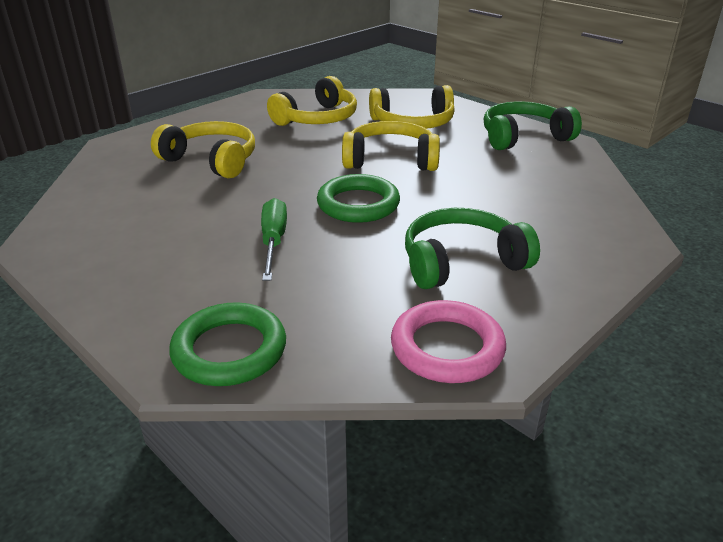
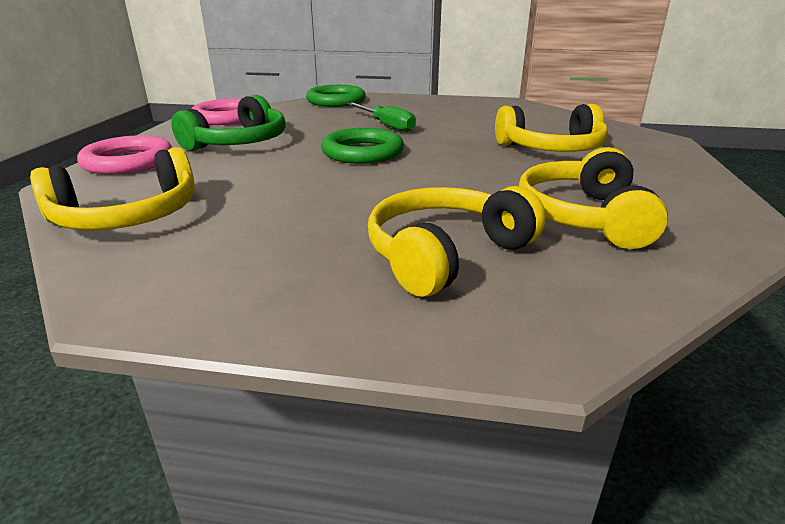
camera: 145 degrees right, 5 degrees down
(390, 160) = (391, 191): yellow headphones -> yellow headphones (128, 216)
(523, 137) = (224, 286): green headphones -> none
(587, 263) = (128, 162): none -> pink ring

